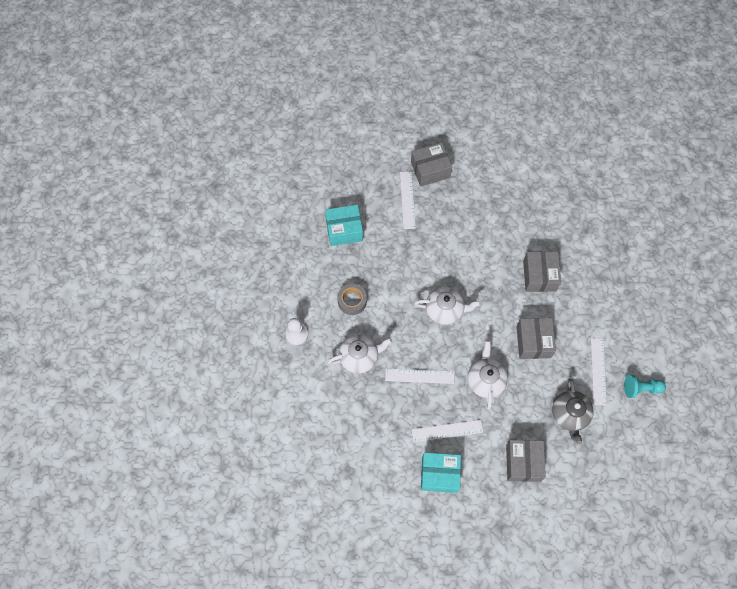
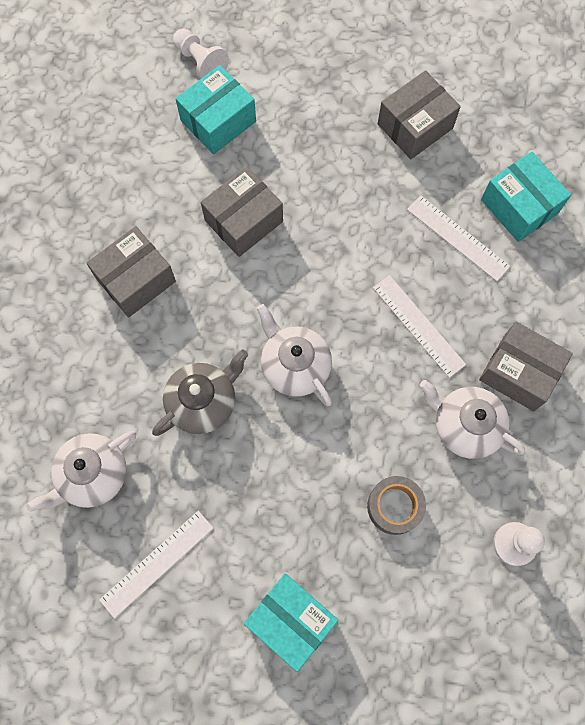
camera: 130 degrees left, 5 degrees up
(430, 170) = (72, 571): grey box -> grey box (519, 372)
(485, 380) = (349, 241): white teapot -> white teapot (92, 475)
(570, 415) = (306, 116): grey teapot -> grey teapot (203, 401)
(598, 371) = (218, 121): white ruler -> turquoise box
(641, 388) = (200, 62): turquoise pawn -> white pawn

